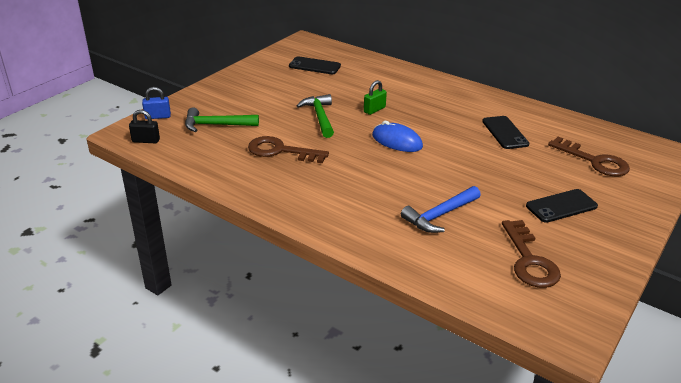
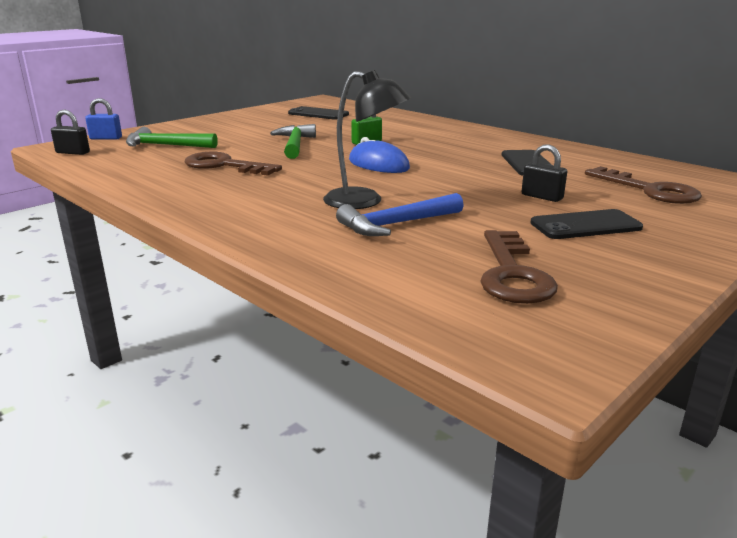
camera: 10 degrees right, 10 degrees down
(407, 190) = (364, 201): none -> black lamp
(525, 175) = (542, 197): none -> black padlock

